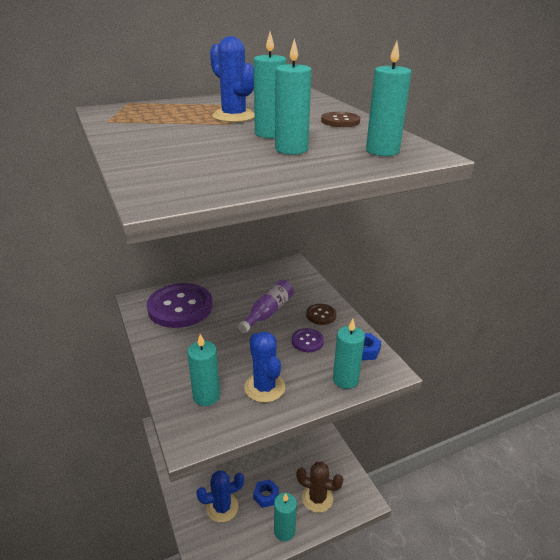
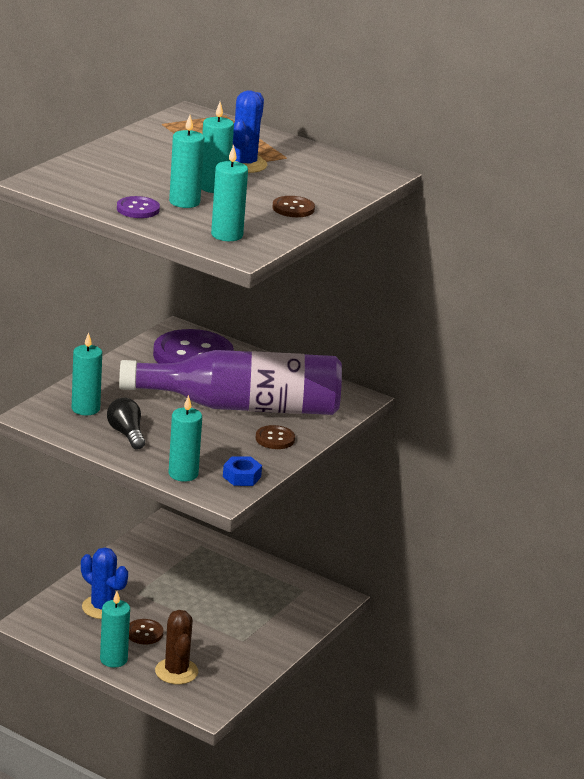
camera: 55 degrees right, 5 degrees down
(264, 387) = (126, 434): blue cactus -> black light bulb
(266, 496) = (144, 633): blue nut -> brown button
(268, 312) = (243, 407): purple bottle -> purple bottle, size x2.18
(307, 341) = (219, 441): purple button -> purple button (138, 209)

